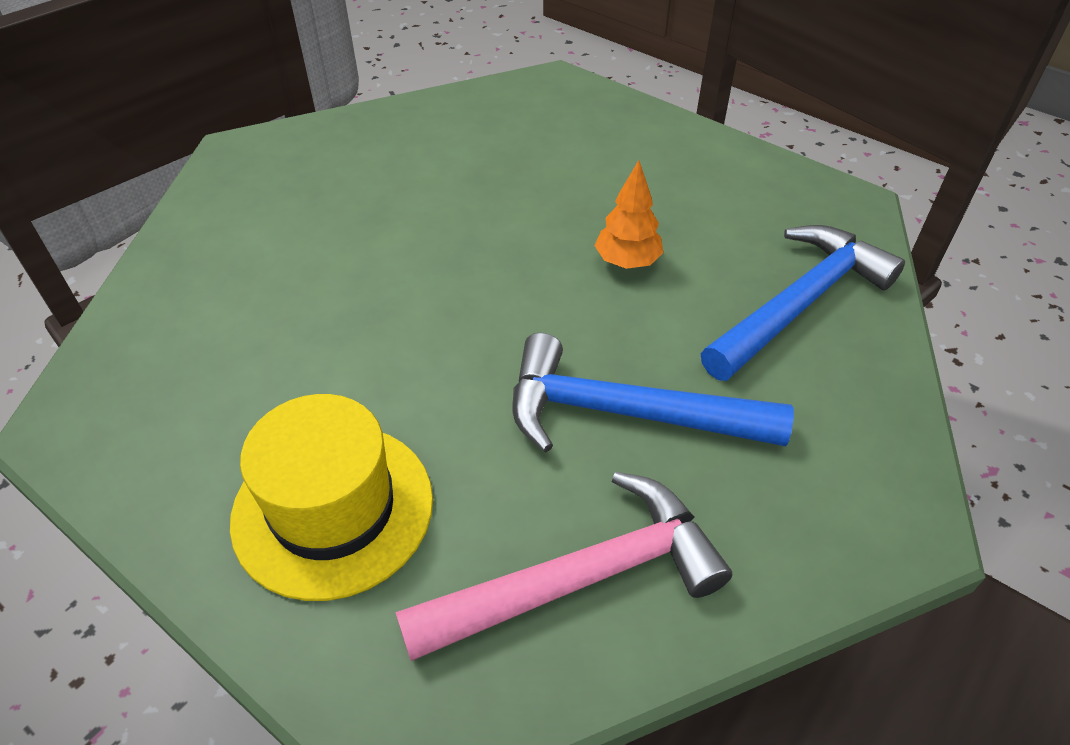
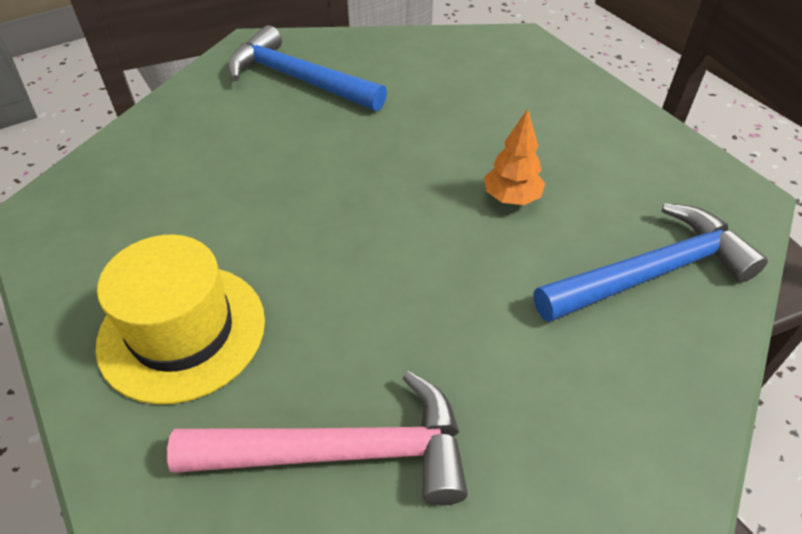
camera: 20 degrees right, 0 degrees up
(625, 413) = (448, 324): blue hammer -> blue hammer (298, 79)

